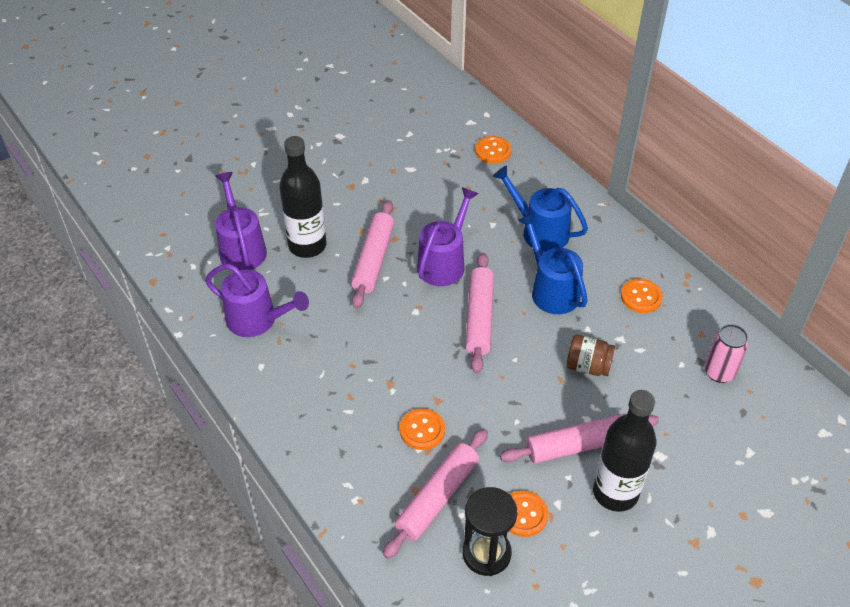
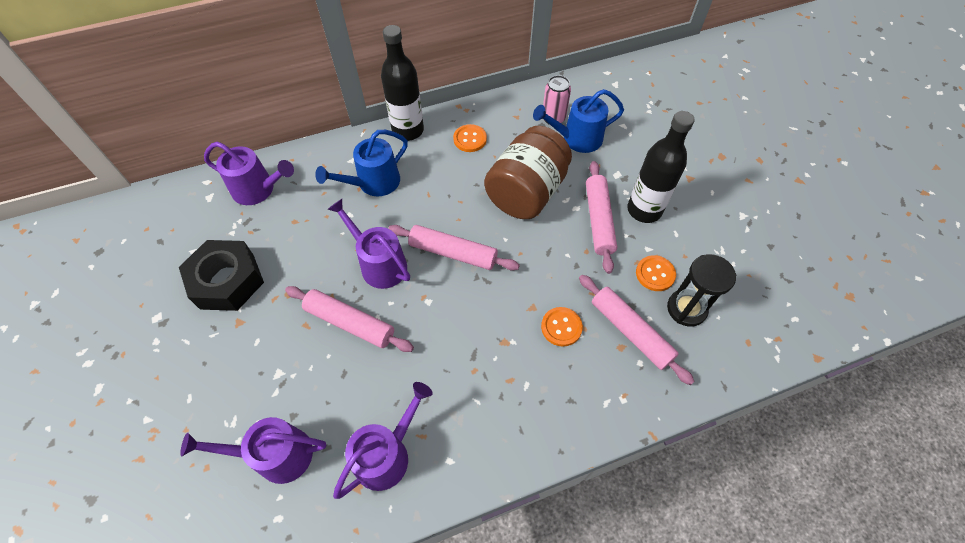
camera: 75 degrees left, 10 degrees up
(307, 245) = (303, 382): black bottle -> black bottle (408, 130)
(388, 165) = (227, 281): none -> black nut
(493, 151) = (258, 190): orange button -> purple watering can
(551, 290) = (441, 193): blue watering can -> blue watering can (577, 139)
(588, 366) = (526, 192): brown jar -> brown jar, size x2.13

